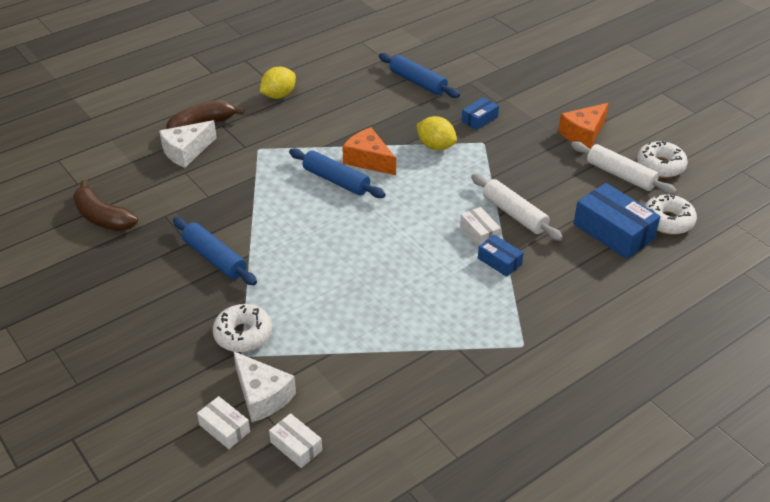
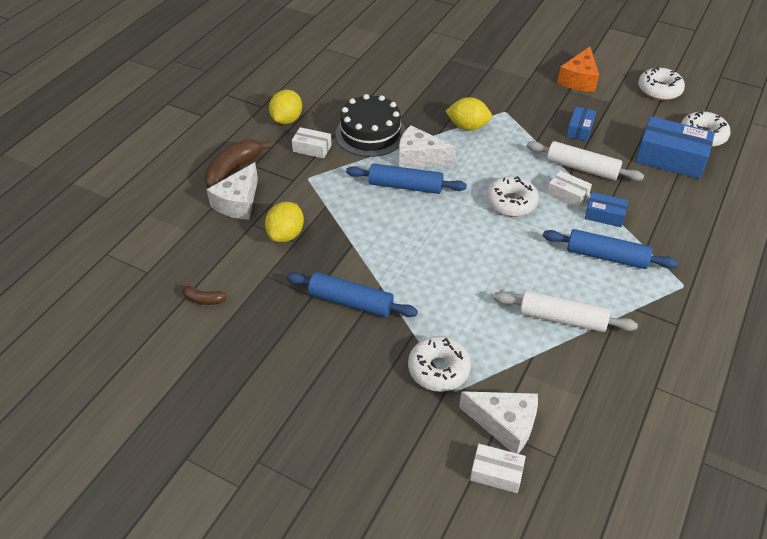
camera: 25 degrees left, 5 degrees up
(103, 217) = (203, 299): brown banana -> brown banana, size x0.50
(204, 189) = (286, 234): none -> yellow lemon
(296, 446) = (575, 462): white box -> white box (312, 148)
(342, 127) = (370, 133): none -> black cake
(368, 160) = (419, 157): orange cheese -> white cheese
(418, 82) = (405, 72): blue rolling pin -> blue rolling pin (606, 256)
(420, 223) = (511, 202): none -> white donut
(479, 119) = (485, 91): blue box -> blue box (579, 129)
(620, 175) = (636, 107): white rolling pin -> white rolling pin (562, 318)

